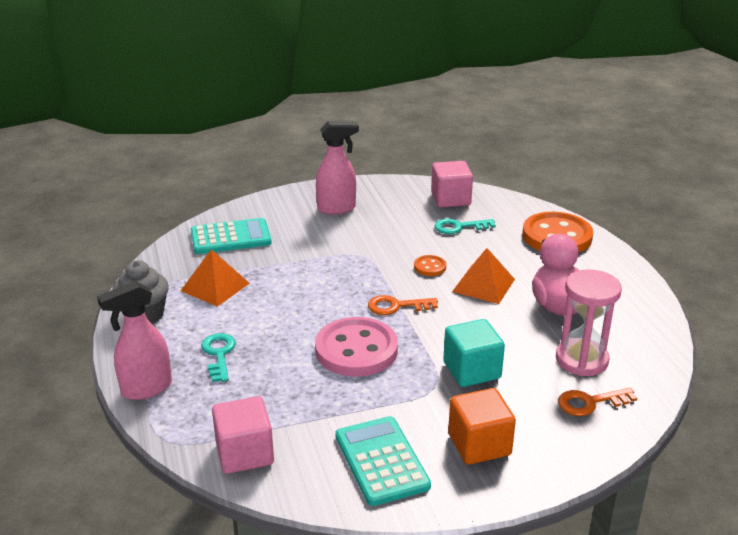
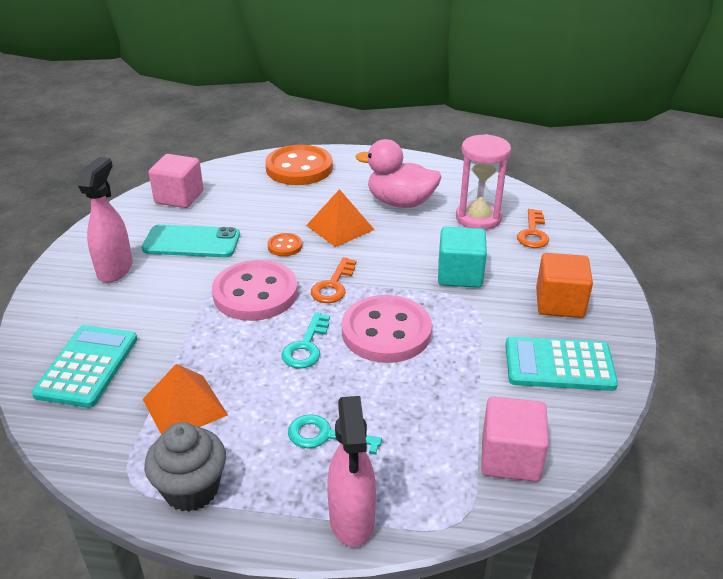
camera: 65 degrees left, 5 degrees up
(356, 274) = (255, 293): none -> pink button
(396, 225) = (191, 242): none -> turquoise phone
(459, 227) = (234, 209): turquoise key -> turquoise key (306, 346)

